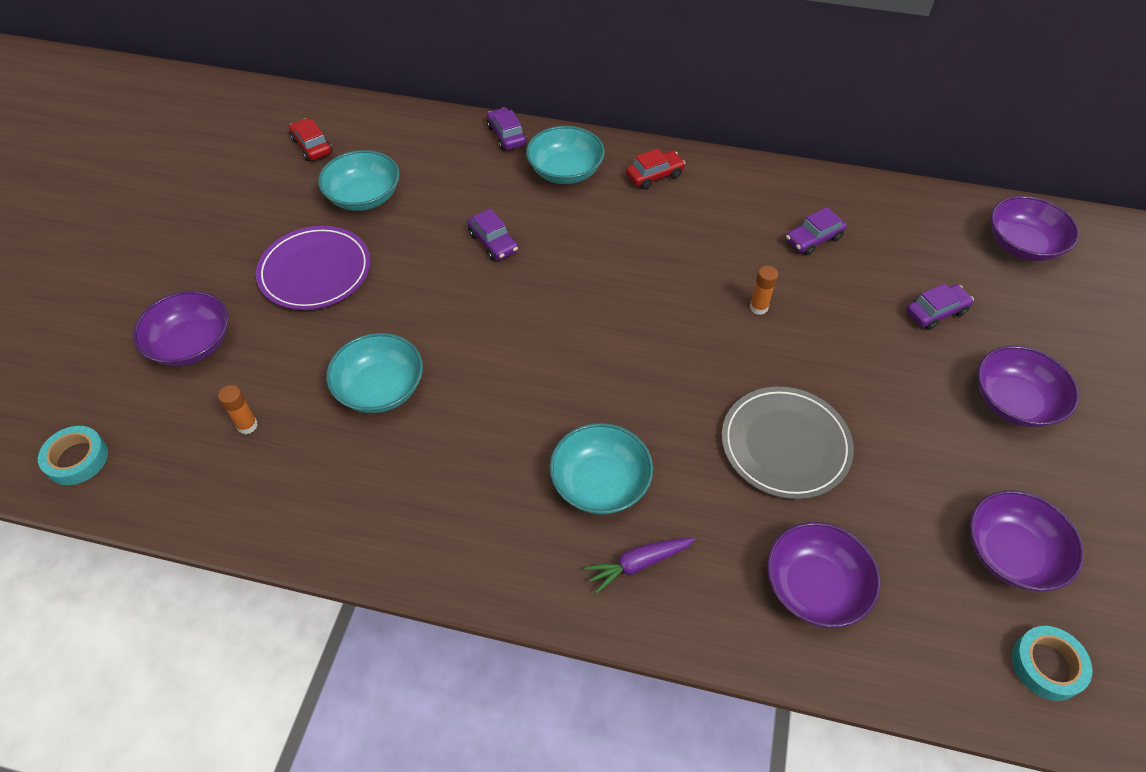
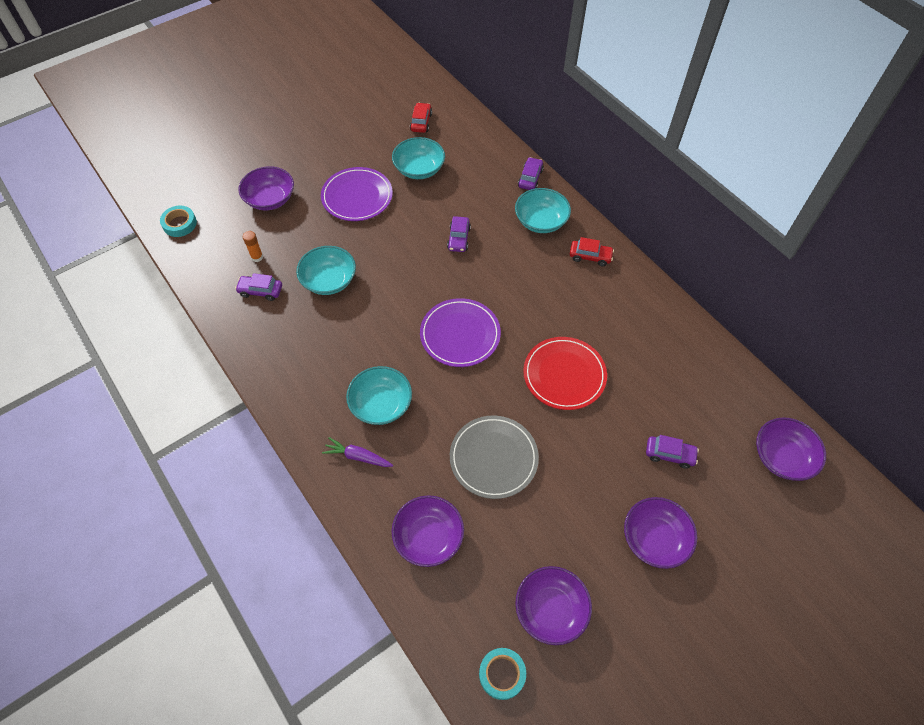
camera: 40 degrees right, 5 degrees up
(606, 342) = (460, 334): none -> purple plate
(758, 307) = (564, 375): orange glue stick -> red plate
(813, 239) = (644, 358): purple car -> purple car (260, 291)

